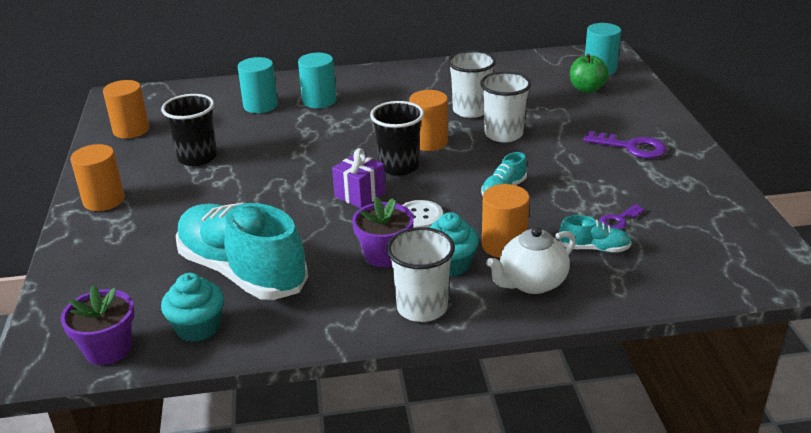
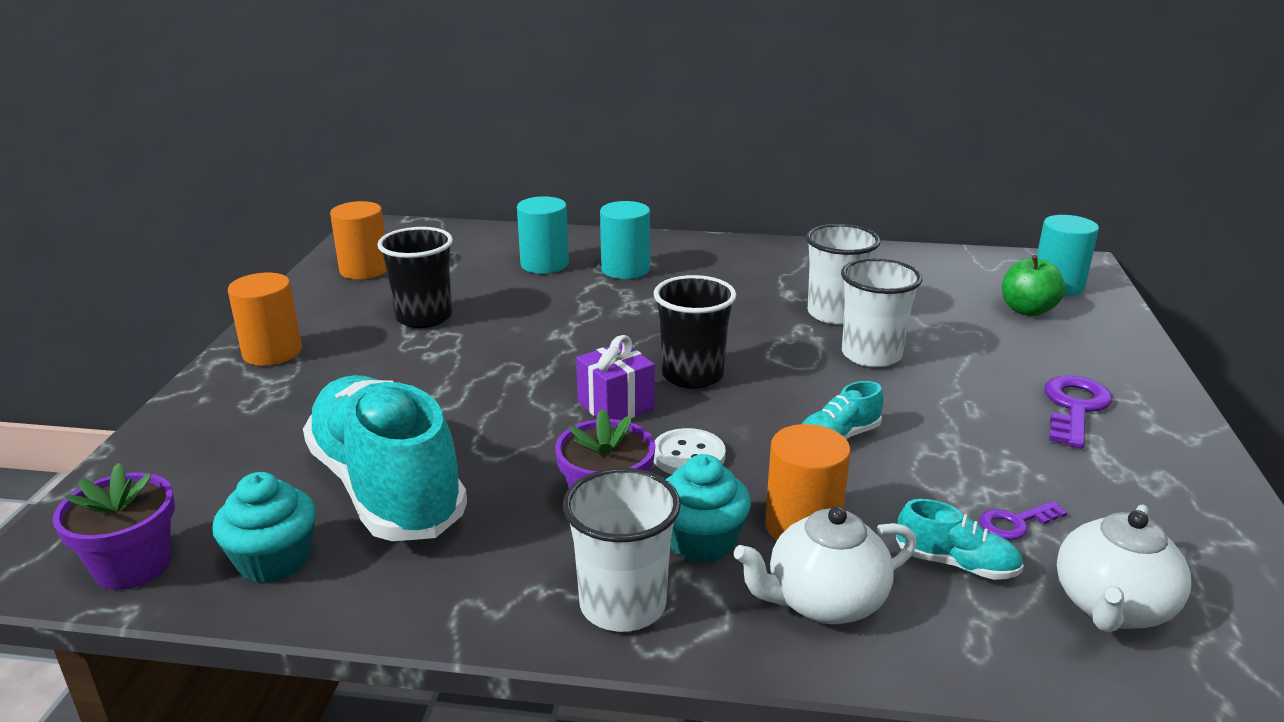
camera: 15 degrees right, 5 degrees down
(429, 142) = (753, 348): orange cylinder -> none
(631, 147) = (1074, 408): purple key -> purple key turned 105 degrees counterclockwise
(680, 255) = (1111, 607): none -> white teapot

